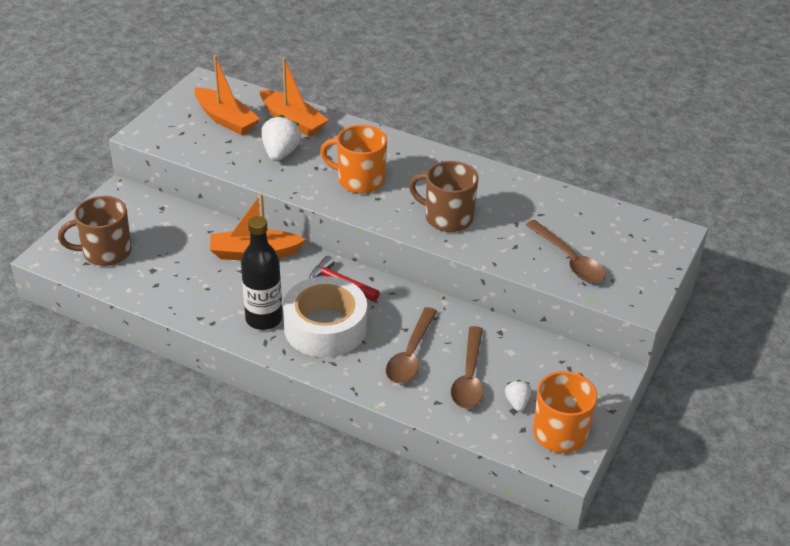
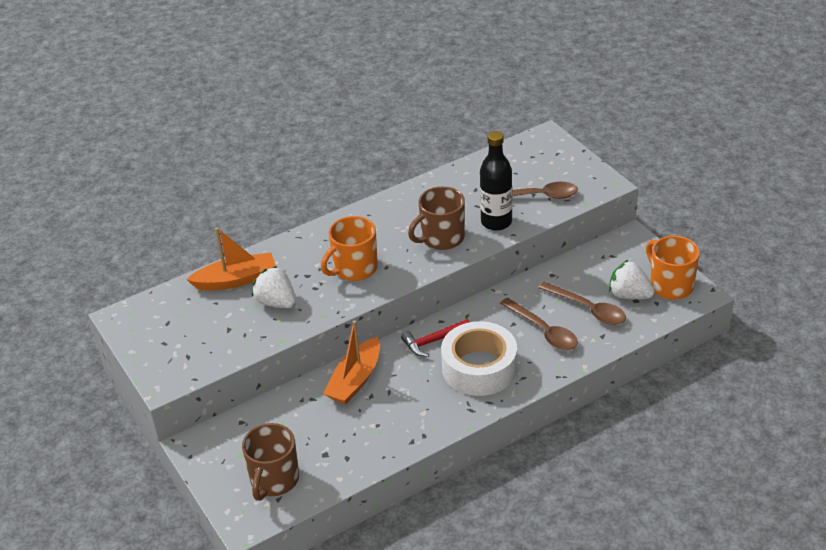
camera: 55 degrees left, 0 degrees up
(226, 119) = (194, 321): orange boat -> none
(264, 319) = (443, 401): black bottle -> black bottle (496, 222)
(517, 403) = (629, 295): white strawberry -> white strawberry, size x1.77

